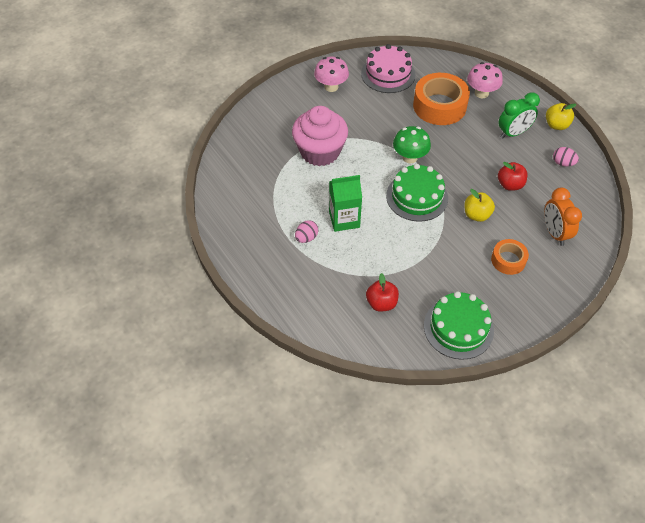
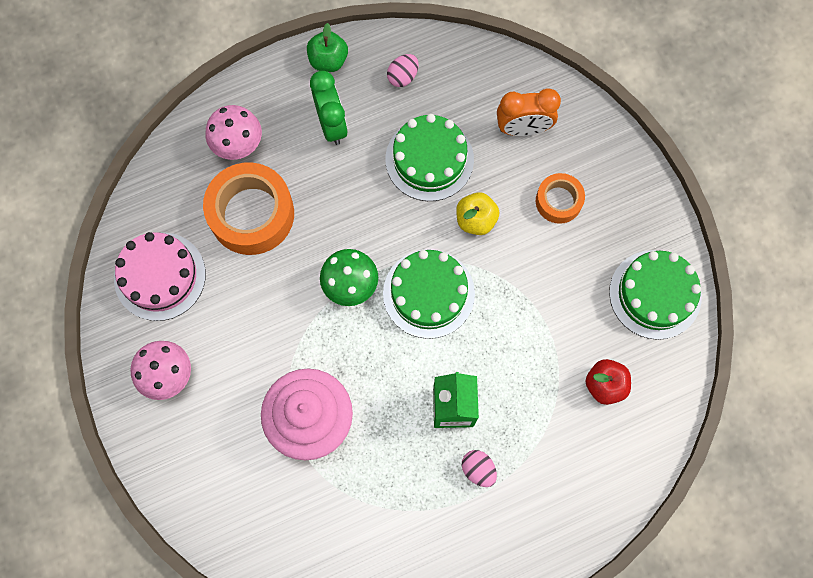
camera: 80 degrees left, 20 degrees up
(510, 185) = (429, 159): red apple -> green cake
(556, 125) = (328, 60): yellow apple -> green apple

